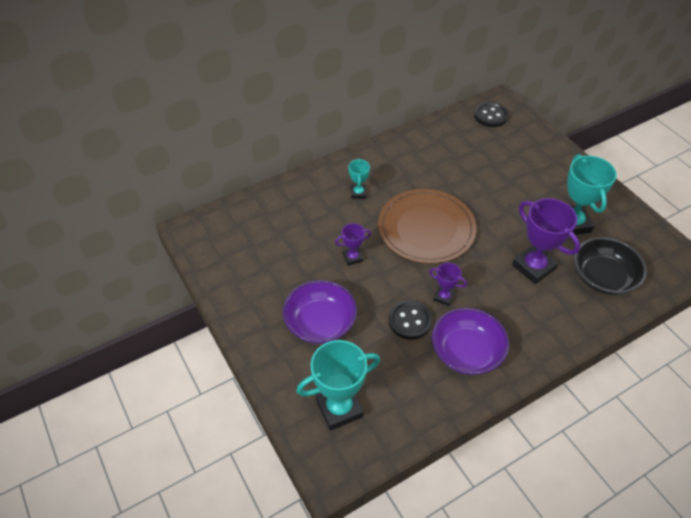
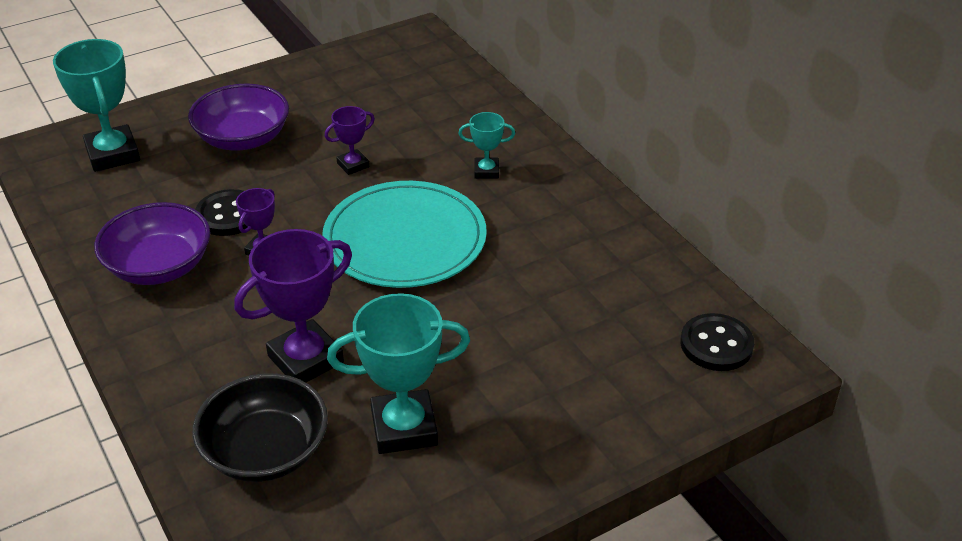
camera: 90 degrees right, 10 degrees down
(352, 257) = (353, 165): purple trophy -> purple trophy turned 75 degrees clockwise
(426, 228) = (405, 239): brown plate -> turquoise plate

